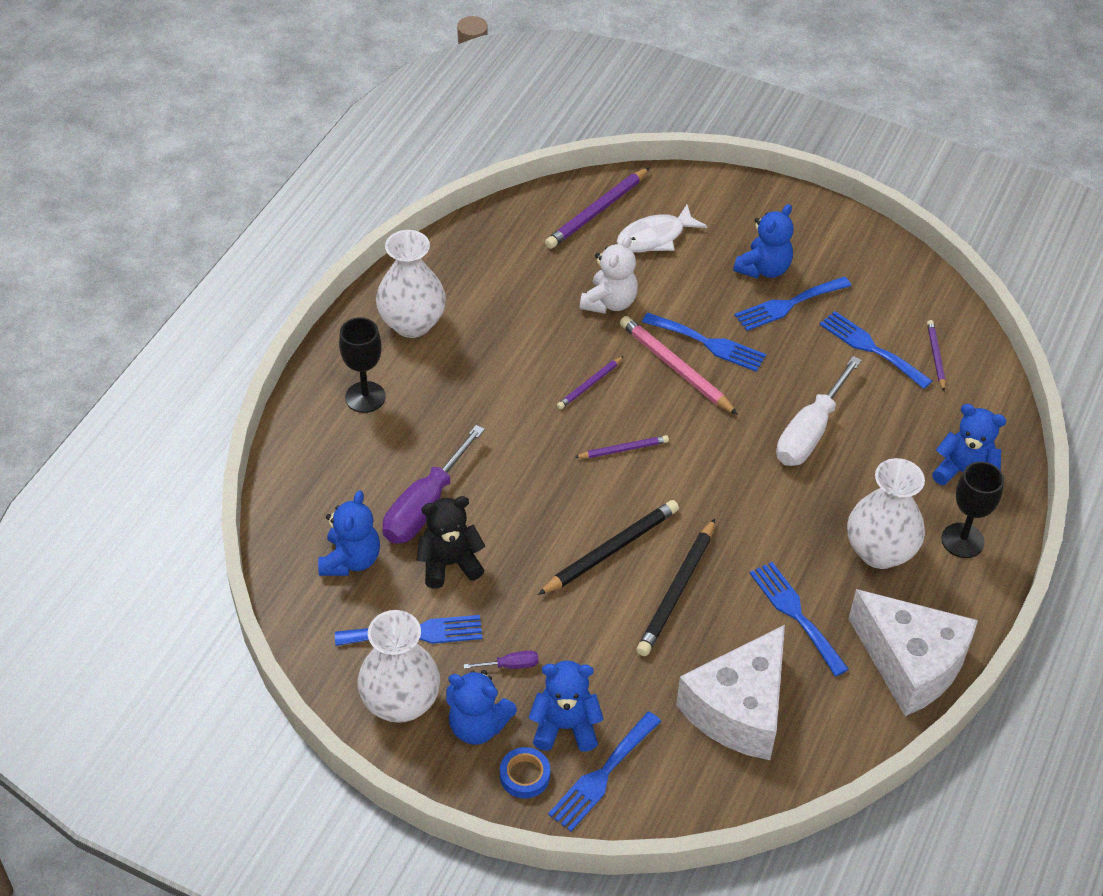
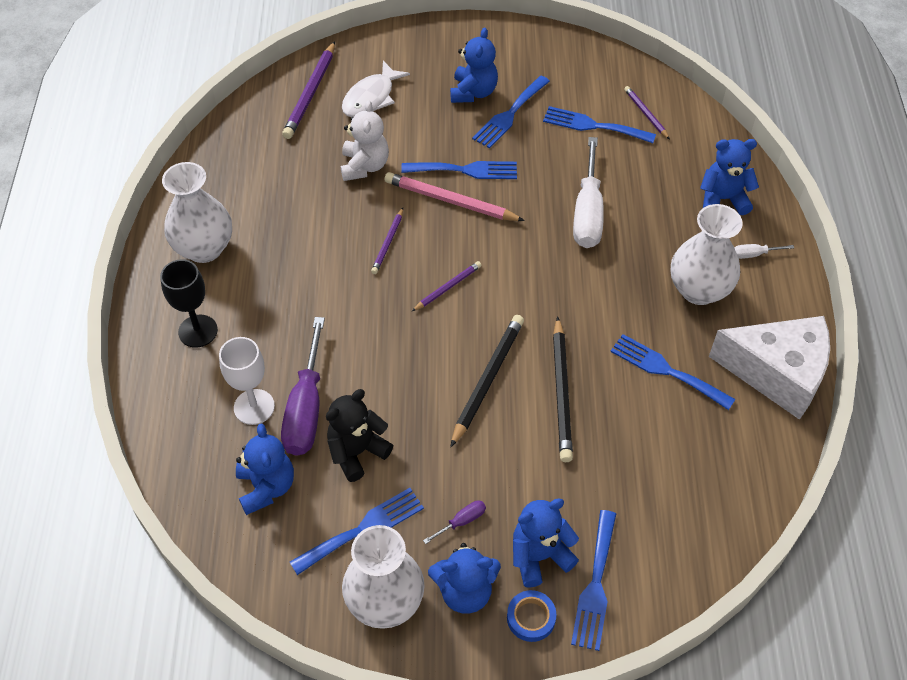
camera: 25 degrees left, 5 degrees up
(378, 485) = (254, 407): none -> white goblet
(738, 709) = (670, 473): white cheese -> none
(962, 540) = (754, 254): black goblet -> white screwdriver

